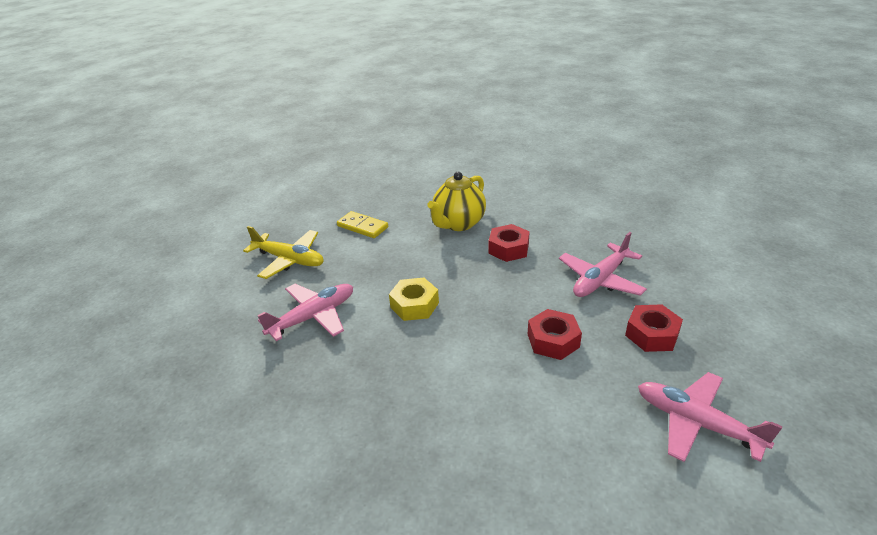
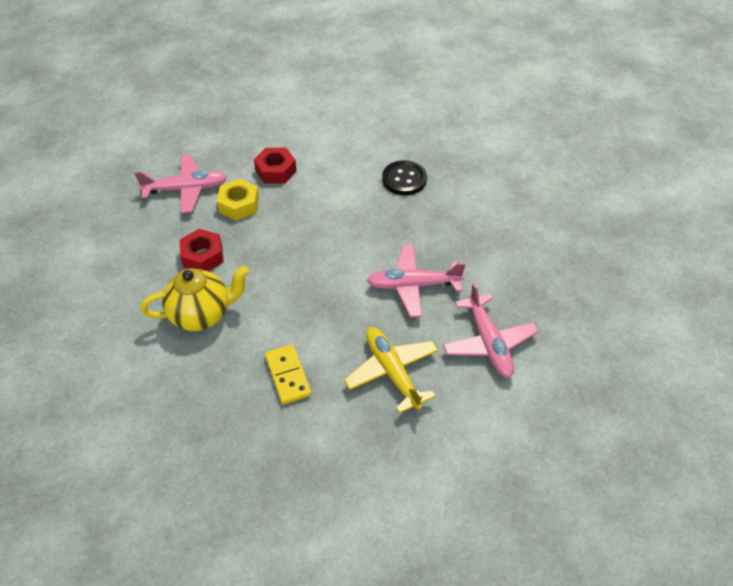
camera: 145 degrees left, 15 degrees up
(408, 416) = (404, 179): none -> black button
(414, 305) = (330, 249): yellow nut -> yellow nut (239, 205)
(652, 334) = (218, 142): red nut -> none
(696, 423) = (269, 100): pink plane -> pink plane (489, 342)

